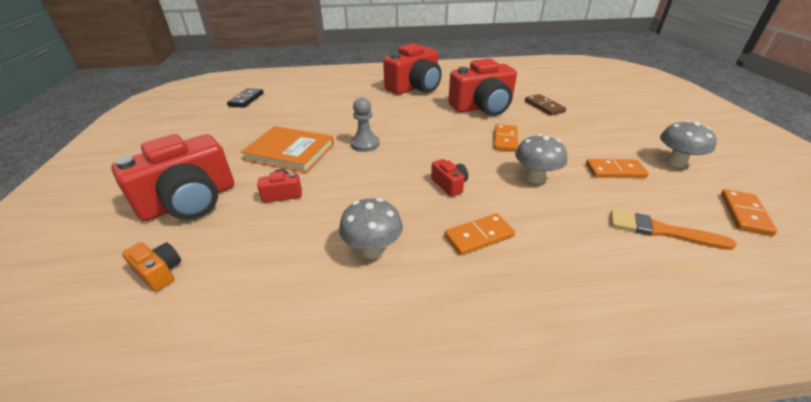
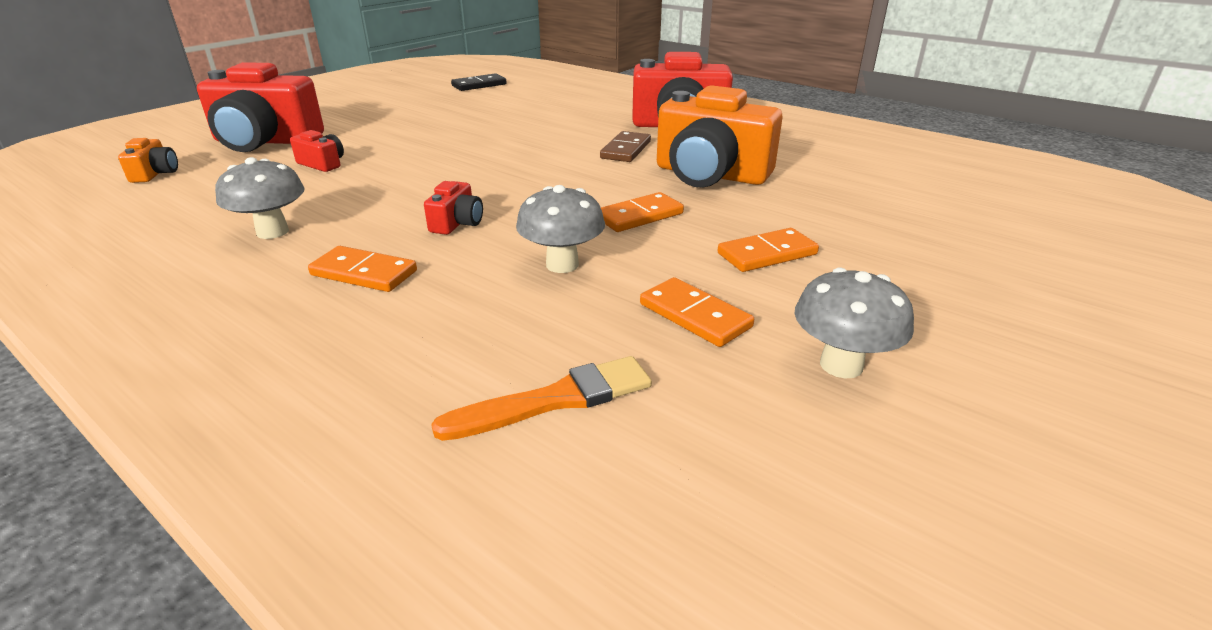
camera: 45 degrees right, 5 degrees down
(290, 152) = (405, 137): orange book -> none
(365, 144) = (479, 156): grey pawn -> none
(482, 107) = (710, 175): red camera -> orange camera
(544, 106) = (813, 208): brown domino -> brown domino (626, 150)
(662, 231) = (555, 400): orange brush -> orange brush turned 90 degrees clockwise
(745, 214) = (756, 482): orange domino -> orange domino (767, 254)

